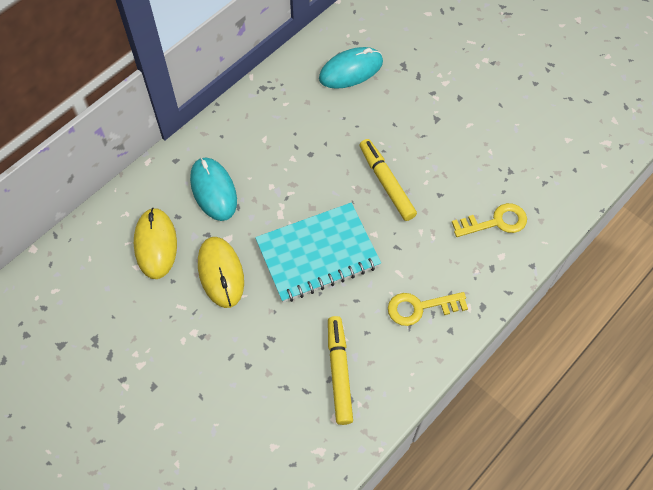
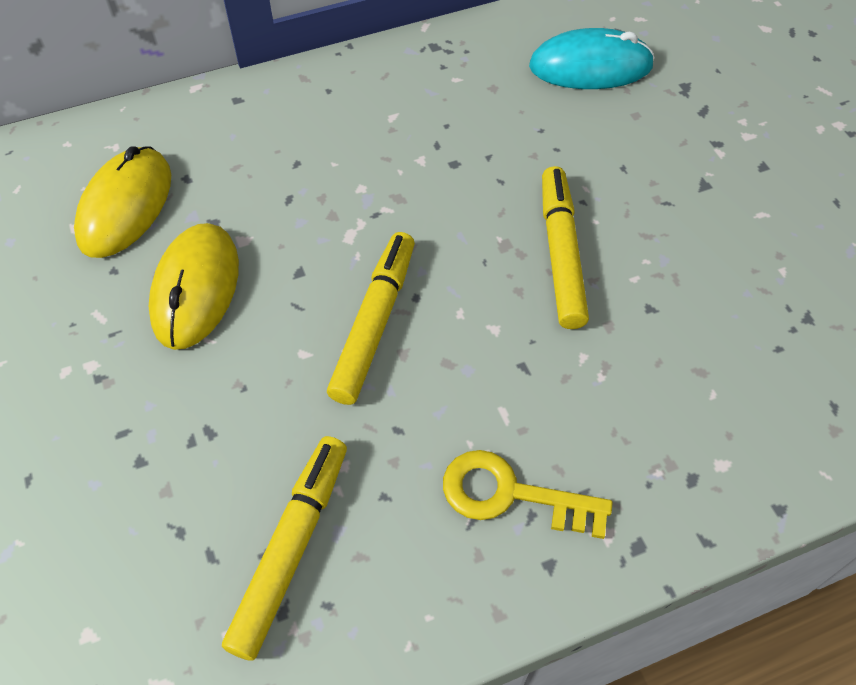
camera: 25 degrees right, 5 degrees down
(213, 190) = (266, 161): turquoise mouse -> none
(318, 254) = (375, 323): turquoise notebook -> yellow marker
(495, 222) = (738, 397): yellow key -> none

